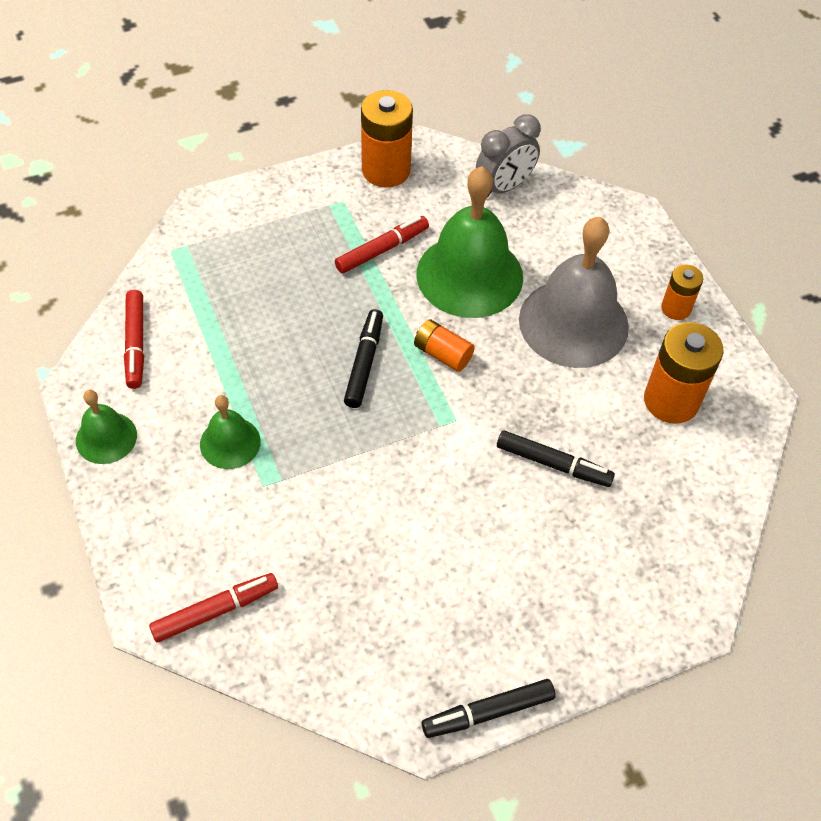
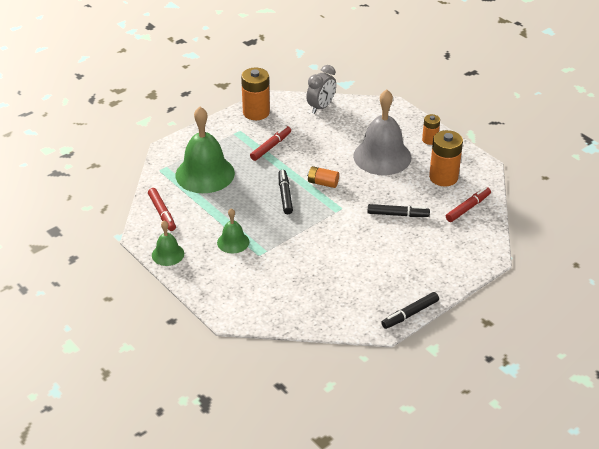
camera: 15 degrees left, 15 degrees down
(215, 611) = (260, 308): red marker -> red marker (468, 208)
(469, 275) = (321, 148): green bell -> green bell (205, 174)

